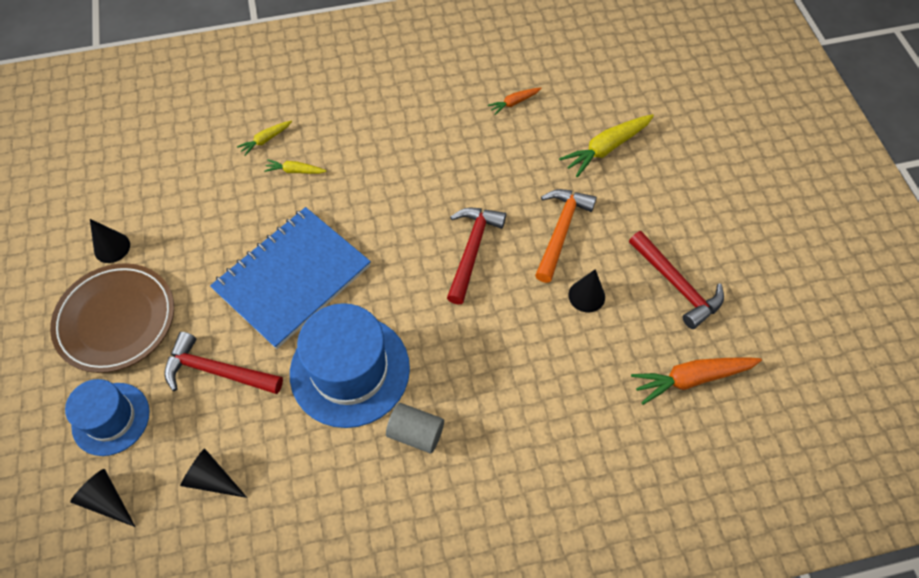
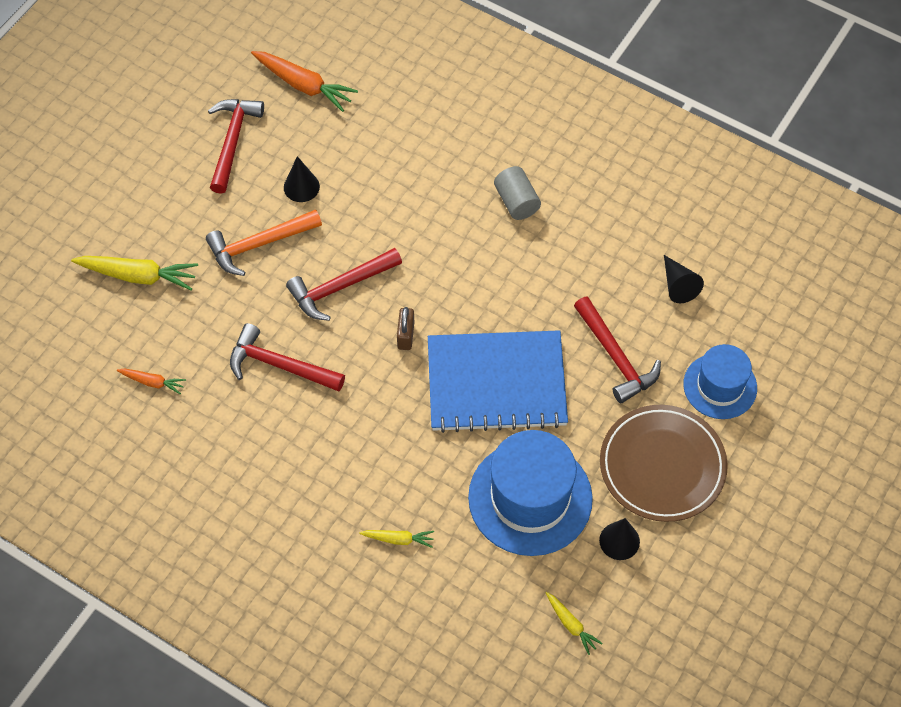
camera: 135 degrees left, 0 degrees up
(107, 500) = (760, 329): black cone -> none
(295, 171) = (403, 482): yellow carrot -> yellow carrot (571, 625)
(350, 370) = (520, 278): blue hat -> blue hat (530, 498)
(390, 257) = (405, 335): none -> brown padlock
(451, 171) = (279, 365): none -> red hammer

